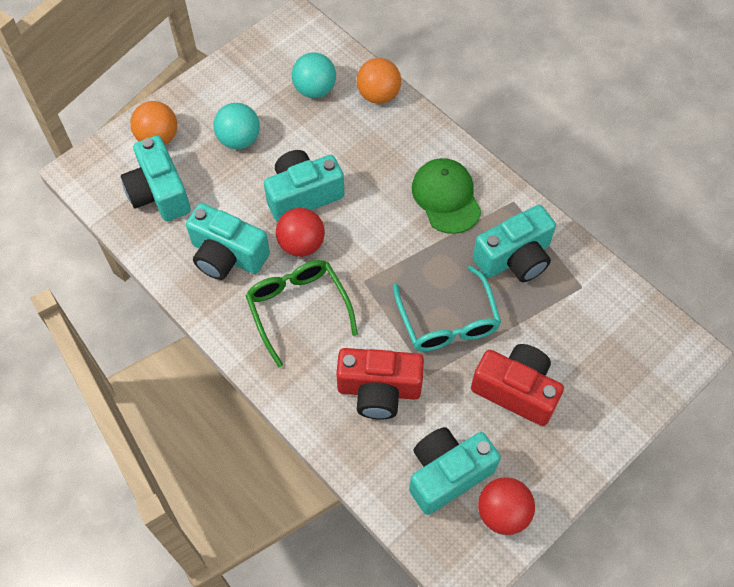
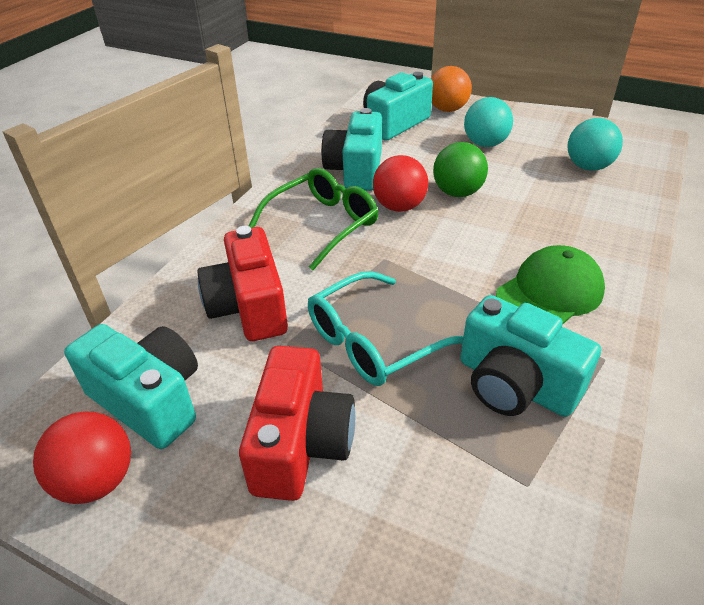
camera: 70 degrees right, 20 degrees down
(303, 195) = (457, 193): turquoise camera -> green ball
(378, 95) = (631, 206): orange ball -> none

